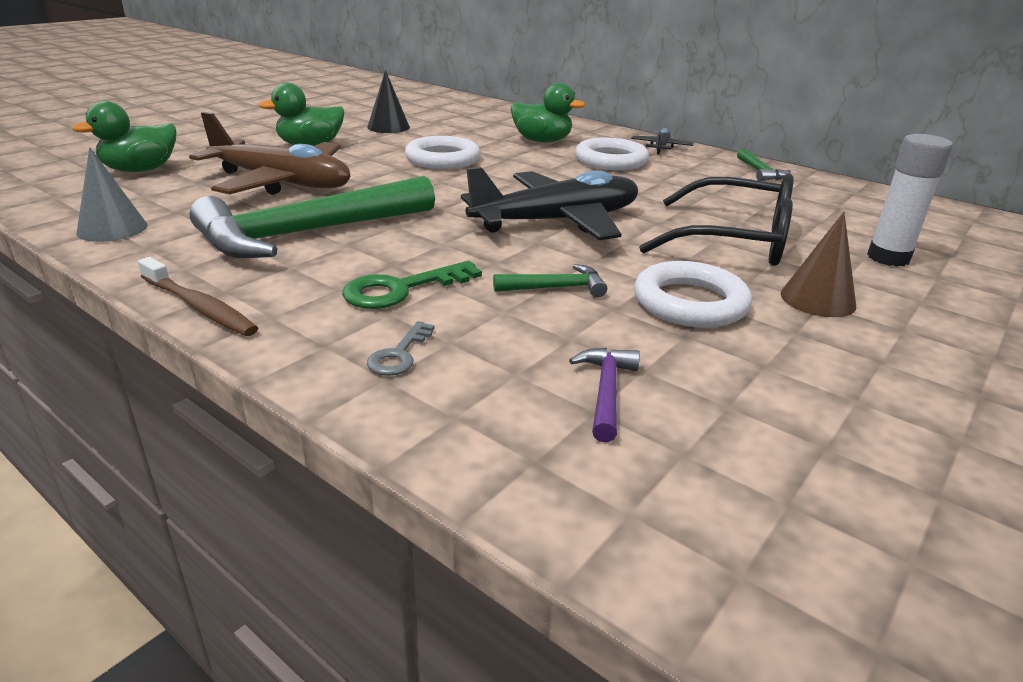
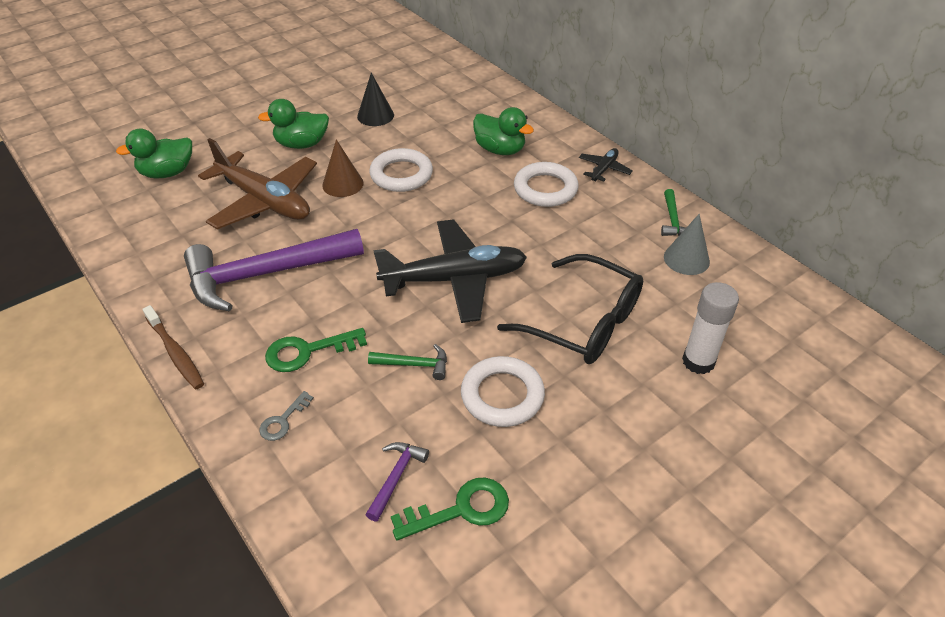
camera: 15 degrees right, 15 degrees up
(112, 228) = (136, 253): grey cone -> grey cone (686, 259)
(308, 233) = (265, 274): green hammer -> purple hammer
(725, 412) = (461, 509): none -> green key
(817, 299) = (602, 405): brown cone -> brown cone (343, 184)

